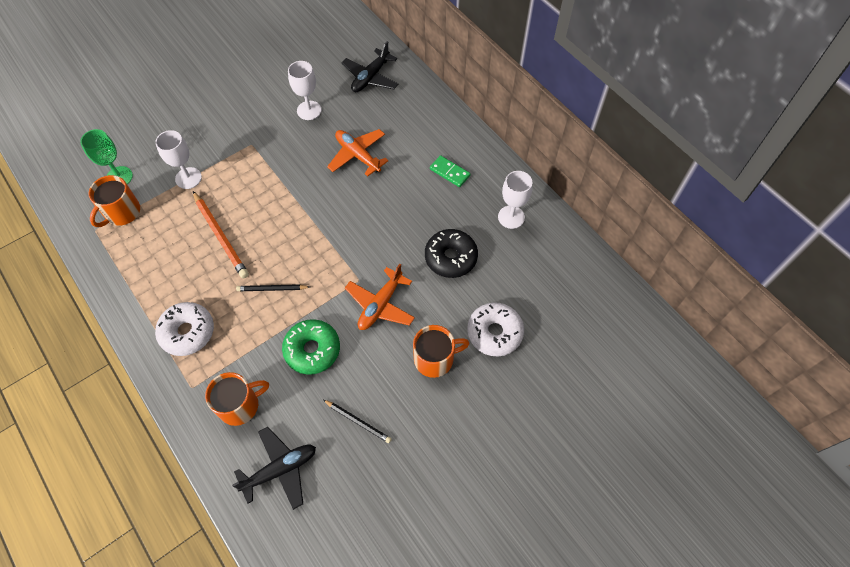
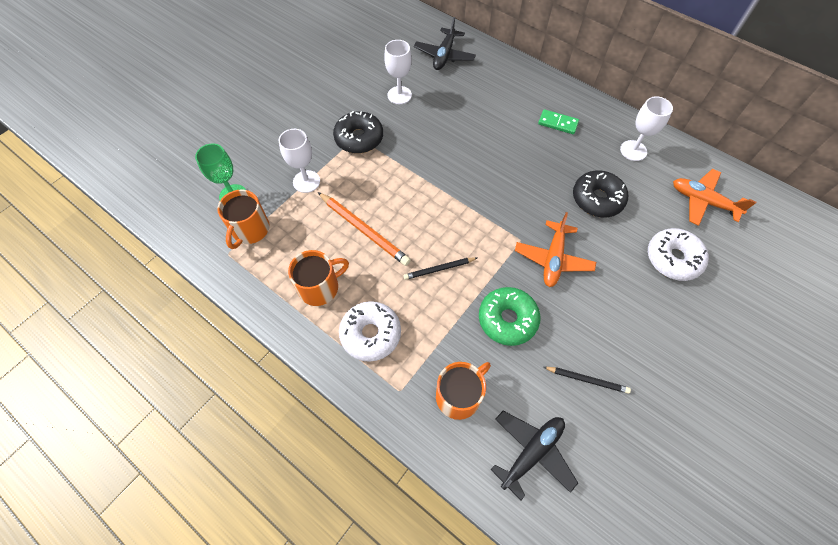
camera: 15 degrees left, 0 degrees up
(253, 146) = (359, 138): none -> black donut
(358, 155) = (465, 126): orange plane -> orange plane (702, 201)
(435, 359) = (630, 298): orange mug -> orange mug (320, 287)

